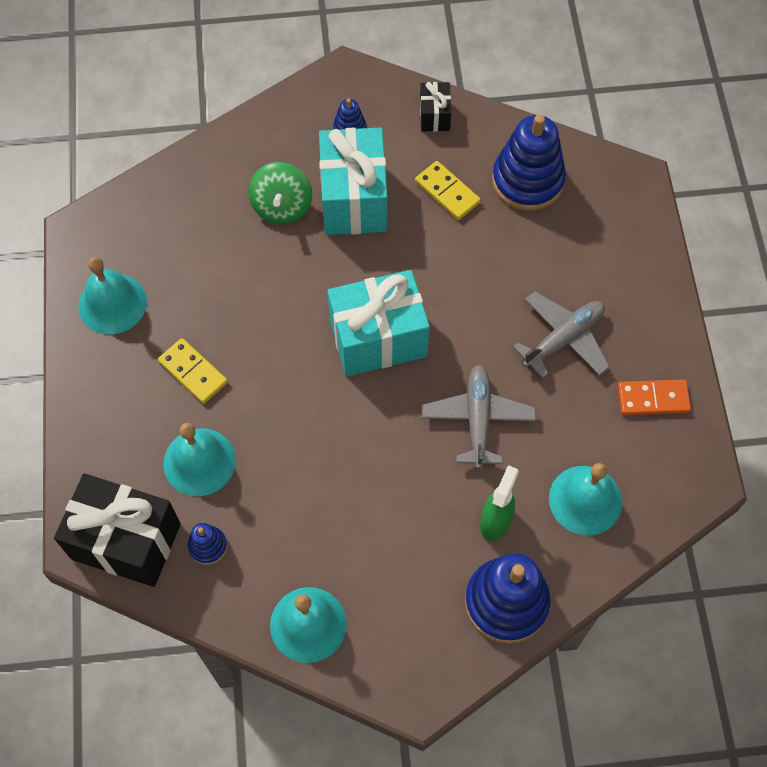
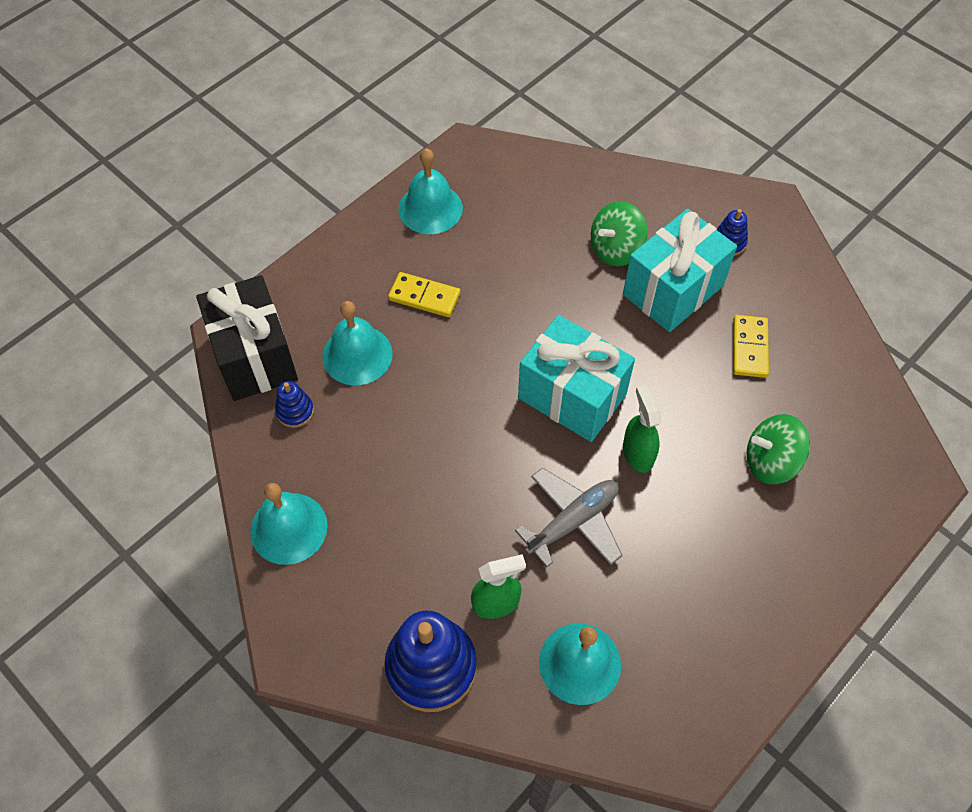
camera: 50 degrees right, 5 degrees down
(193, 372) = (424, 297): yellow domino -> yellow domino turned 75 degrees counterclockwise
(434, 116) = (806, 288): black gift -> none
(463, 333) = (638, 453): none -> green spray bottle
(527, 181) = (825, 397): blue stacking toy -> none
(544, 256) = (770, 461): none -> green spinning top
(563, 339) = (710, 534): grey plane -> none
(653, 399) = (728, 650): orange domino -> none

